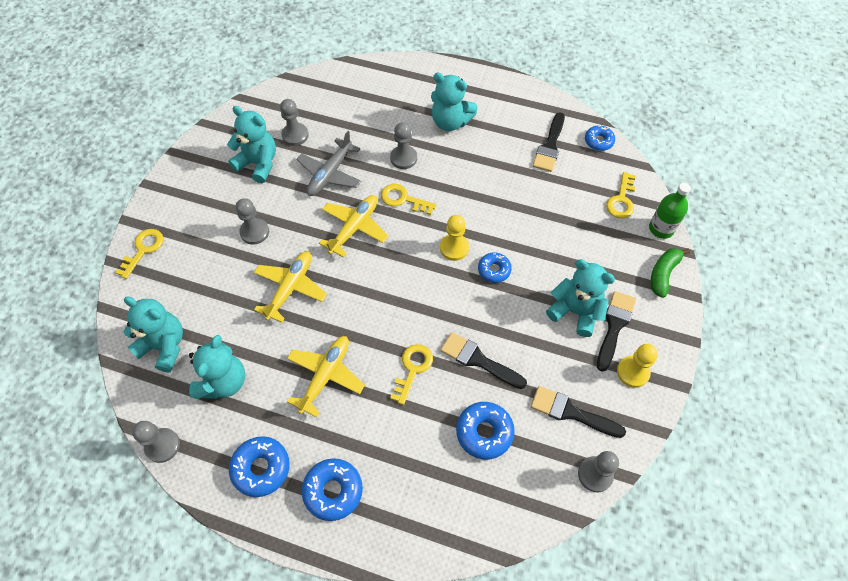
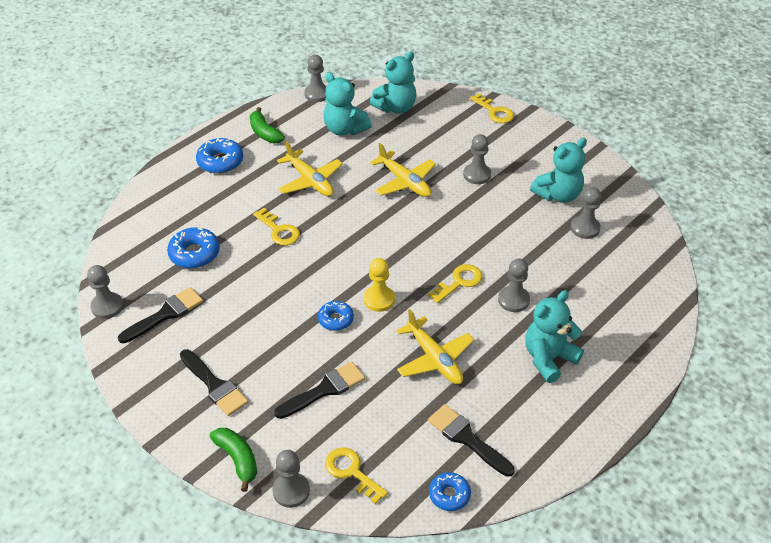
camera: 115 degrees right, 15 degrees down
(261, 468) = (264, 133): blue donut -> green banana
(330, 174) = (520, 239): grey plane -> none
(354, 228) = (444, 238): yellow plane -> yellow plane (434, 359)
(478, 360) = (256, 273): black brush -> black brush (324, 390)
(575, 311) = (250, 362): turquoise teddy bear -> none
(633, 372) = (163, 376): yellow pawn -> none
(661, 228) = (291, 491): green bottle -> grey pawn

